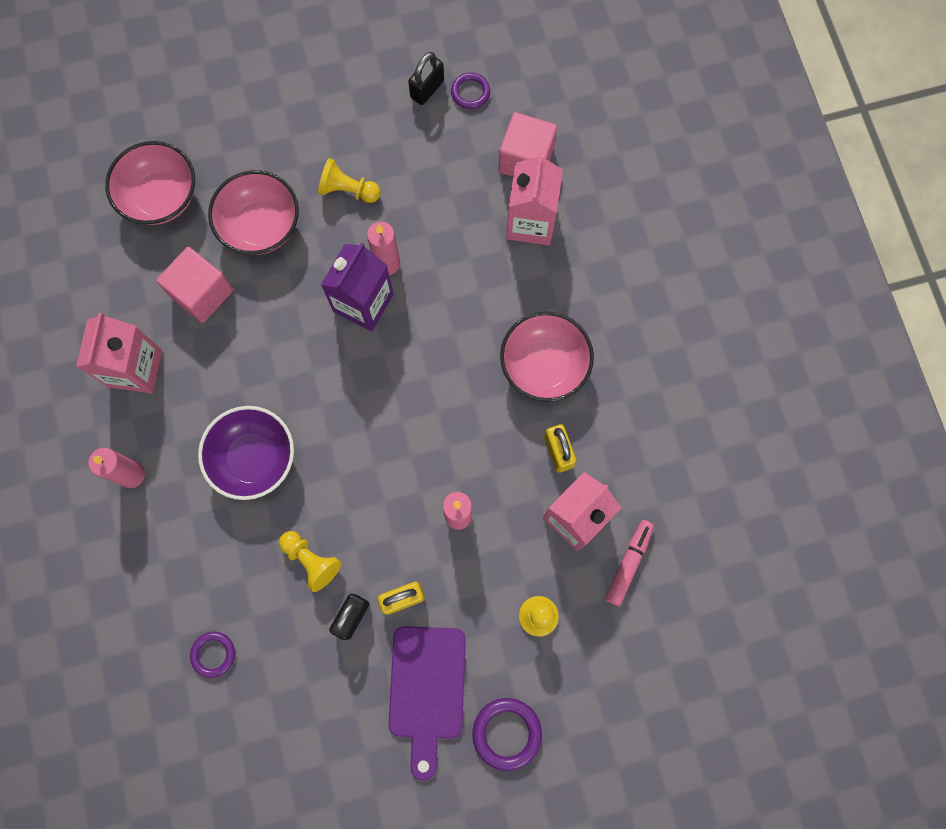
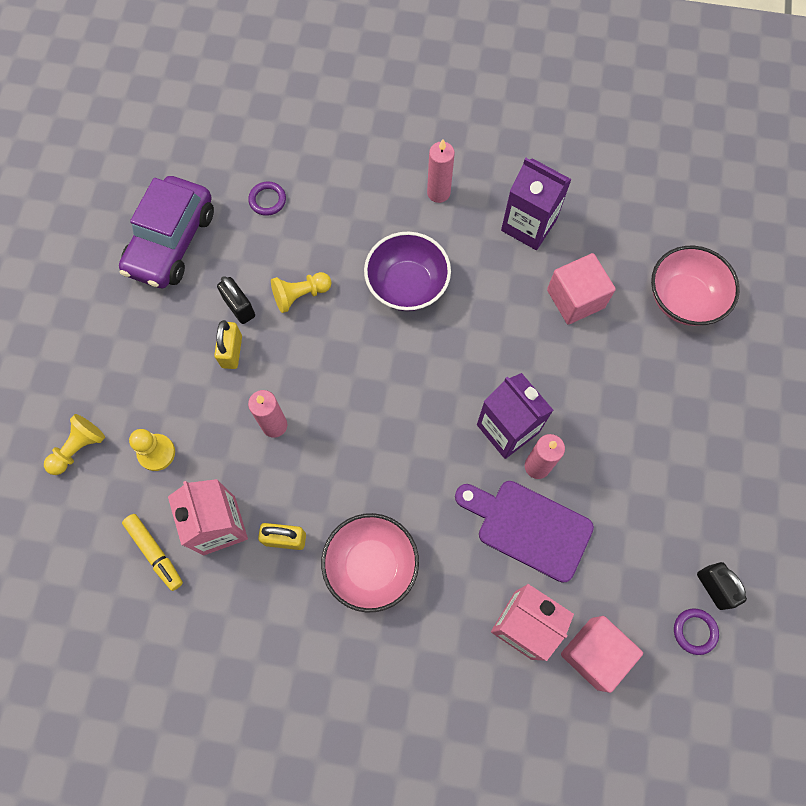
camera: 115 degrees right, 5 degrees down
(135, 368) = (528, 225): pink carton -> purple carton
(261, 226) = (621, 371): pink bowl -> none
(307, 733) = (171, 242): none -> purple car
(348, 190) = (628, 462): yellow pawn -> yellow pawn (78, 448)
(427, 690) = (151, 339): purple cutting board -> purple cutting board (528, 527)
(506, 733) = (83, 385): purple ring -> none
(628, 563) = (155, 552): pink marker -> yellow marker

